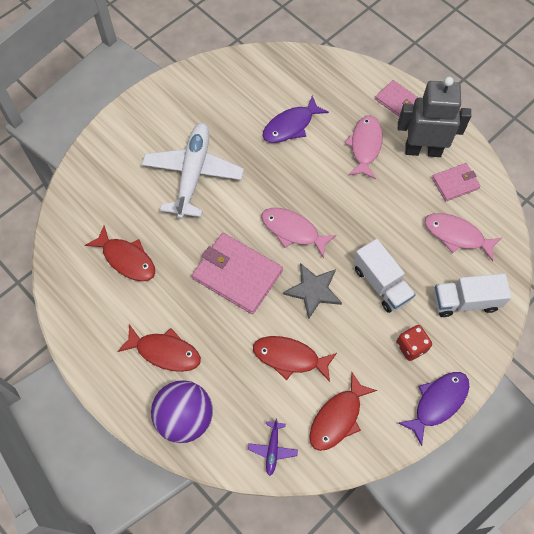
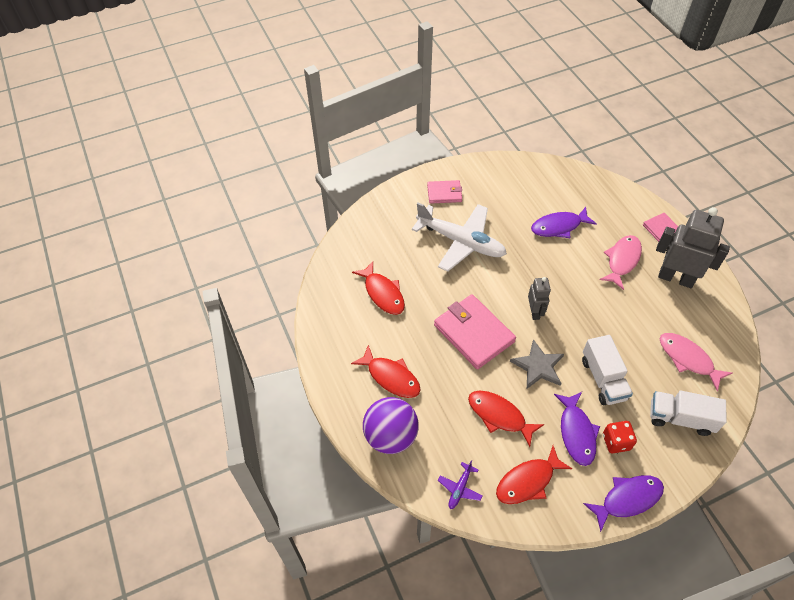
camera: 20 degrees right, 10 degrees down
(193, 174) = (461, 242): white plane -> white plane turned 90 degrees clockwise
(293, 231) = (534, 312): pink fish -> grey robot
(371, 350) = (576, 432): none -> purple fish
(455, 183) = (699, 314): pink wallet -> pink wallet (444, 193)

